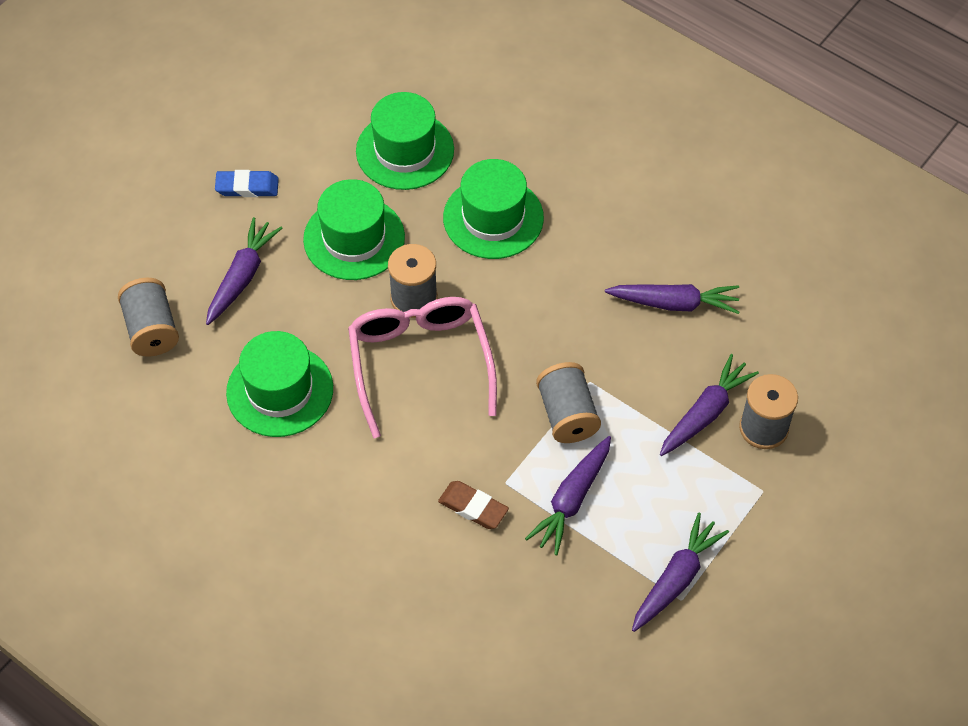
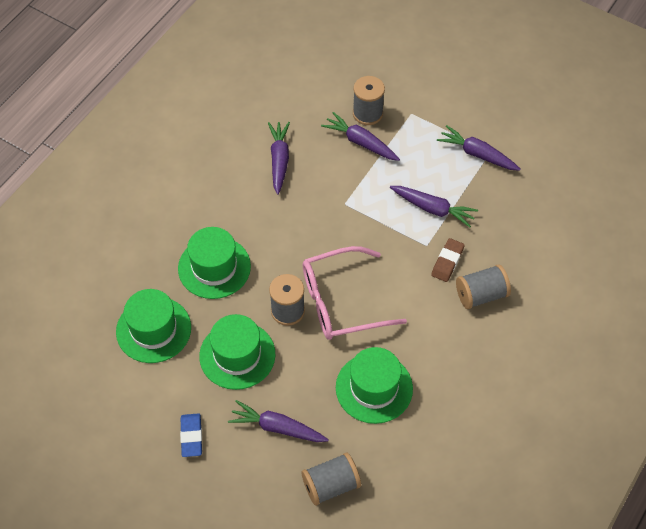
camera: 95 degrees left, 0 degrees up
(567, 415) = (371, 214): grey spool -> grey spool (481, 295)

